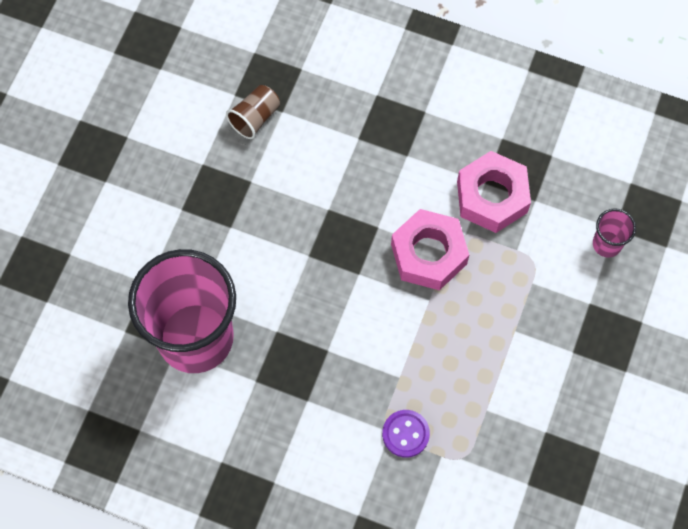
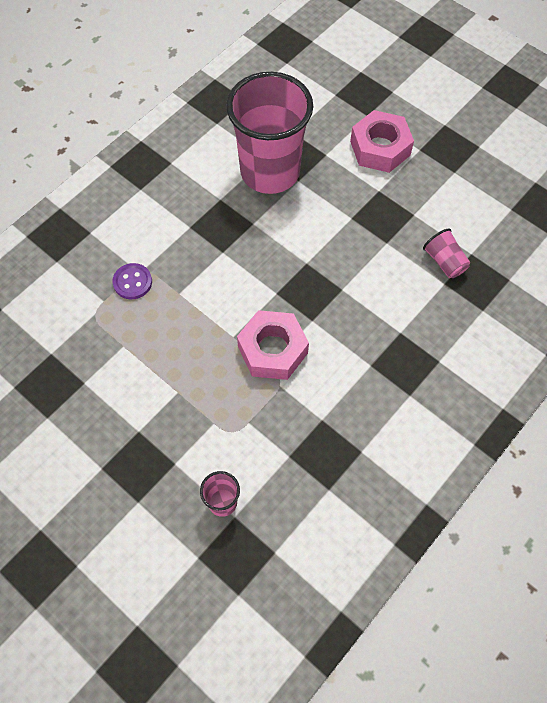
camera: 110 degrees right, 5 degrees down
(255, 118) = (444, 261): brown cup -> pink cup
(492, 197) = (306, 420): pink nut -> pink nut (380, 148)

